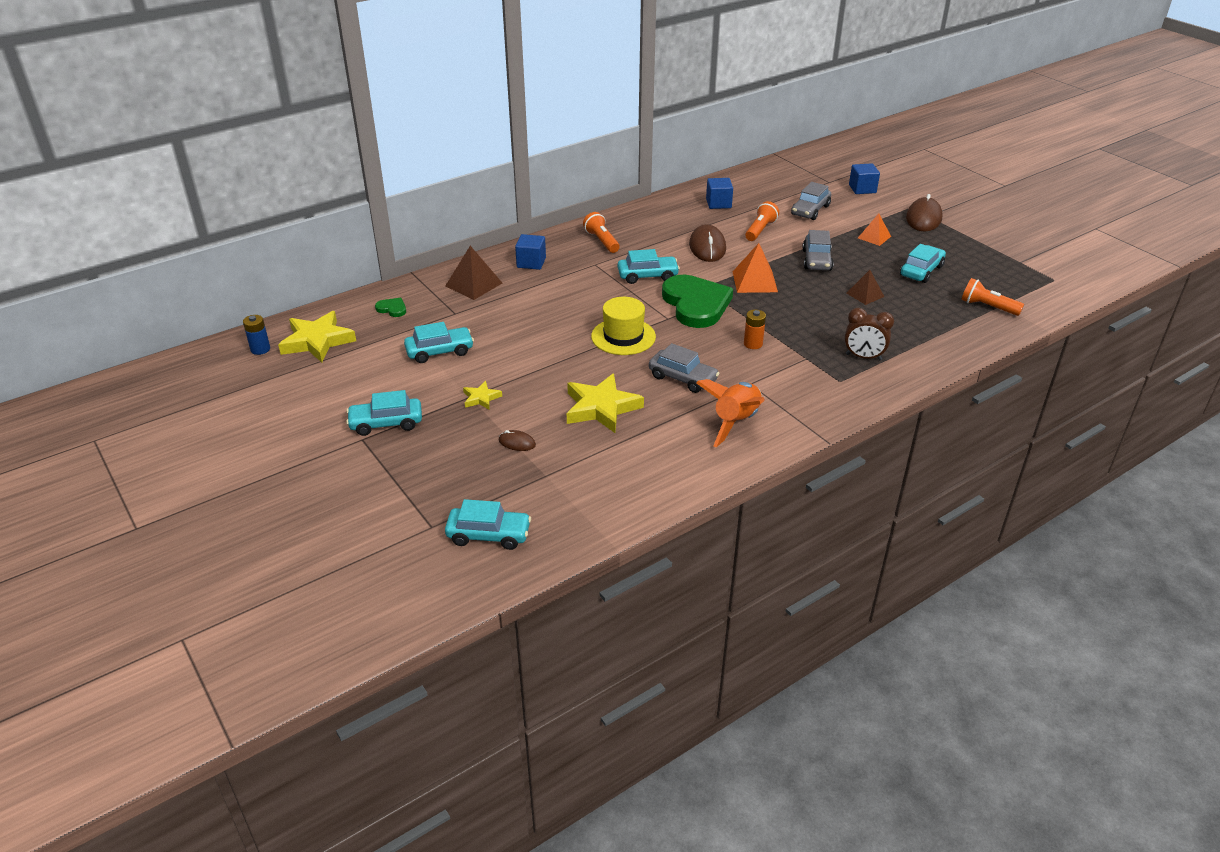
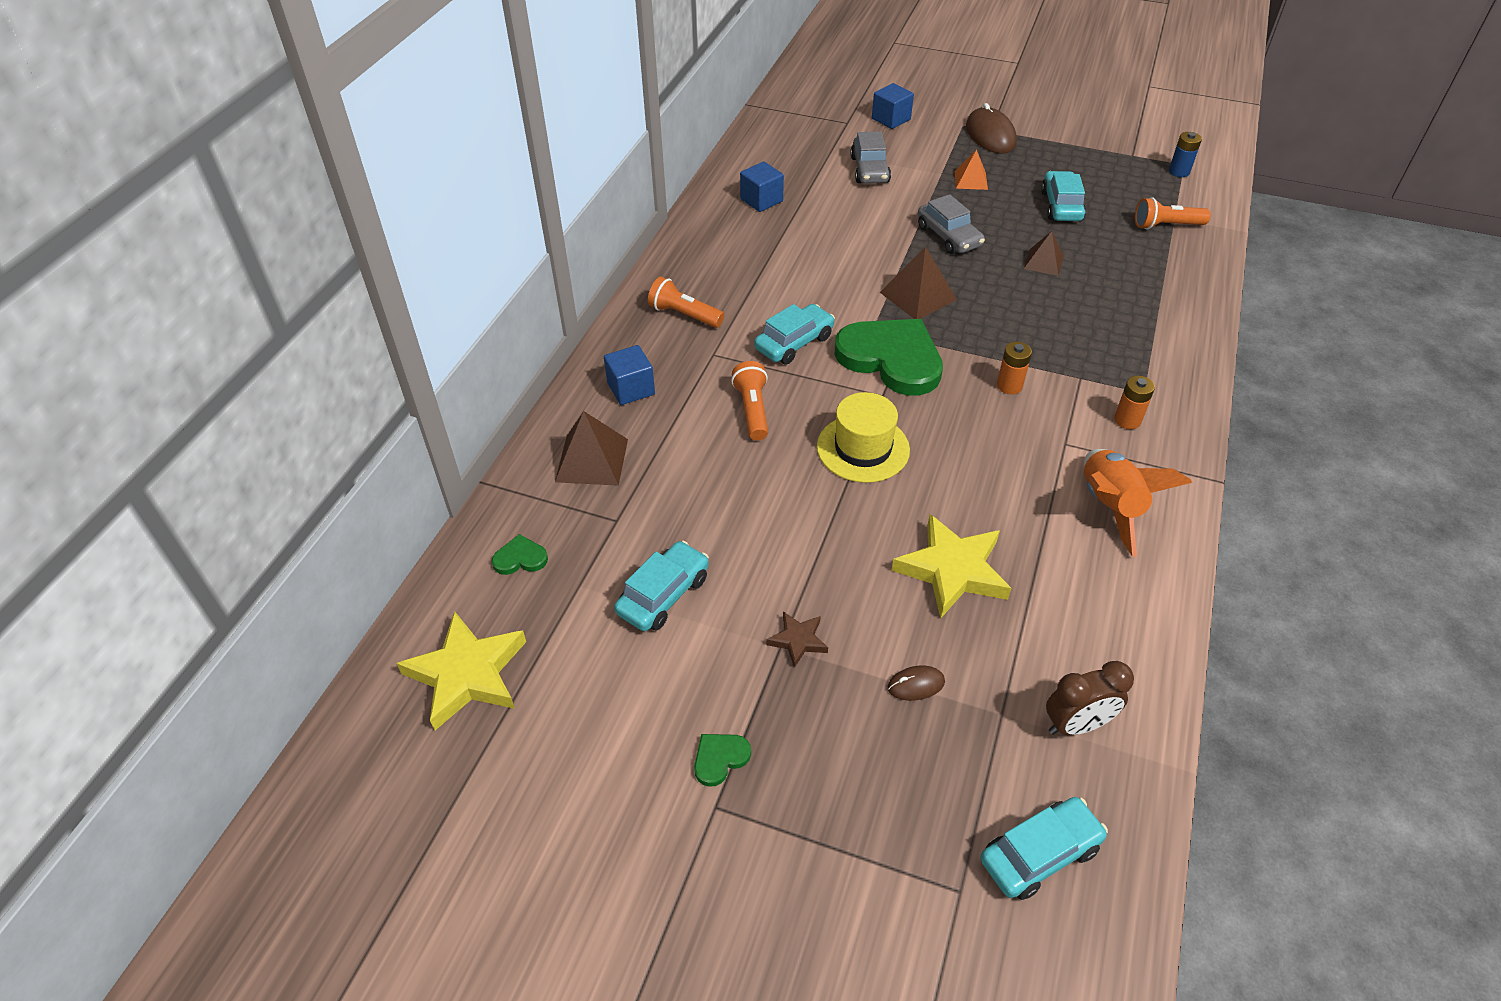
camera: 35 degrees left, 10 degrees up
(260, 349) = (391, 739): blue battery -> blue battery (1179, 171)
(386, 423) = (720, 758): turquoise car -> green heart
(481, 398) = (798, 640): yellow star -> brown star
(683, 378) = (991, 475): grey car -> none
(707, 247) = (815, 269): brown mouse -> none
(755, 281) = (918, 296): orange pyramid -> brown pyramid
(760, 230) = (847, 220): orange flashlight -> orange flashlight (752, 410)
(808, 389) = (1127, 420): none -> orange battery
(863, 357) = (1130, 347): brown clock -> brown clock (1076, 725)

